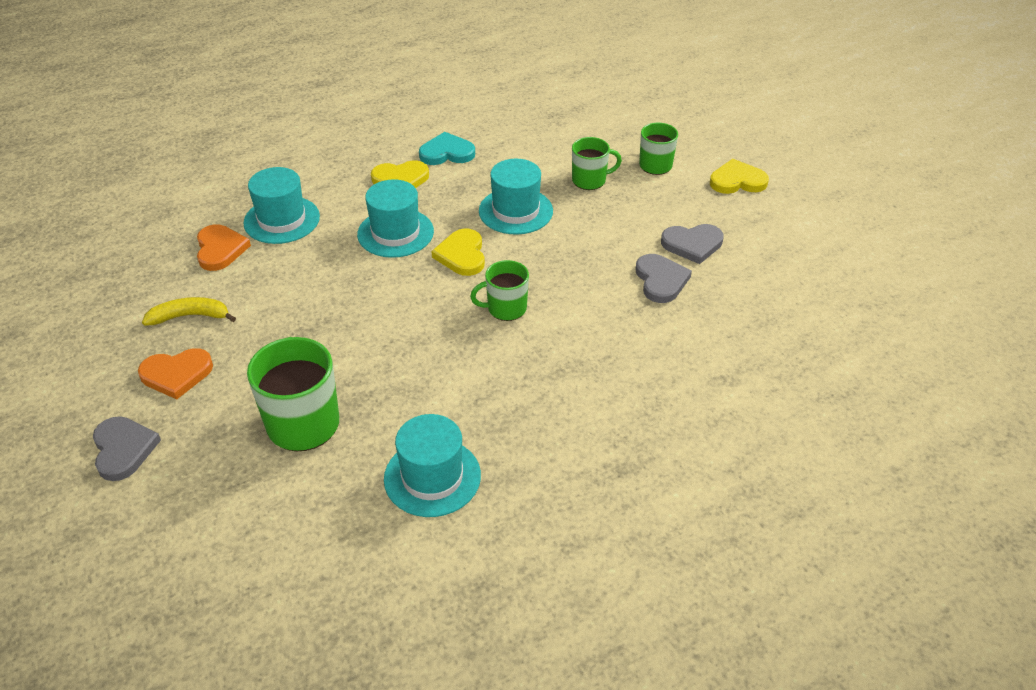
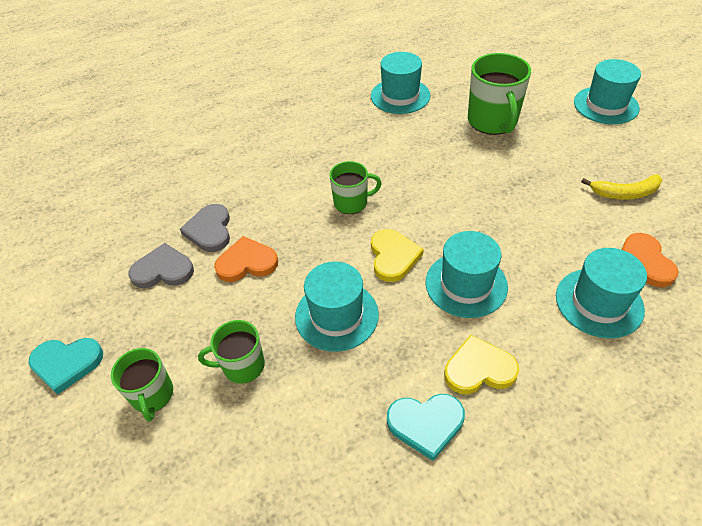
camera: 175 degrees left, 5 degrees up
(123, 449) = (606, 105): grey heart -> turquoise hat
(176, 374) = (603, 149): orange heart -> orange heart (247, 262)
(737, 181) = (66, 364): yellow heart -> turquoise heart

